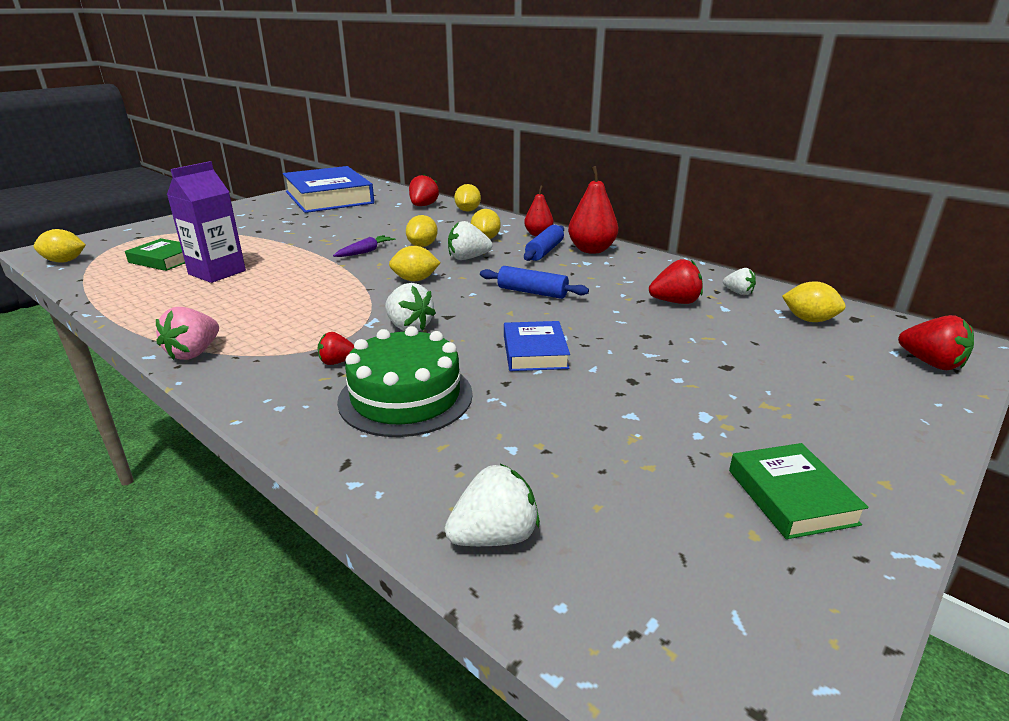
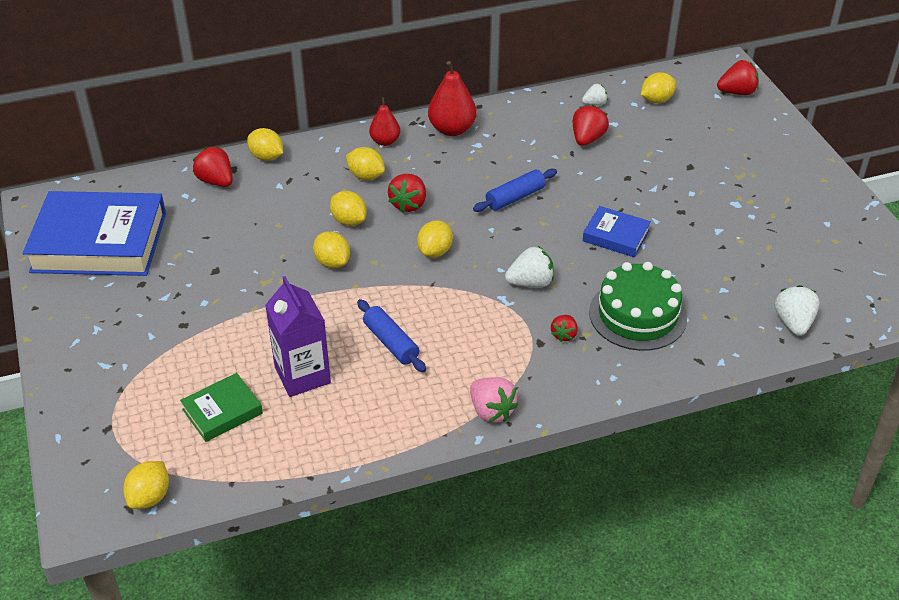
camera: 60 degrees left, 15 degrees up
(365, 252) = (332, 262): purple carrot -> yellow lemon
(468, 258) = (409, 204): white strawberry -> red strawberry
(544, 251) = (431, 155): blue rolling pin -> blue rolling pin (391, 342)
(791, 497) = (817, 214): green book -> none

